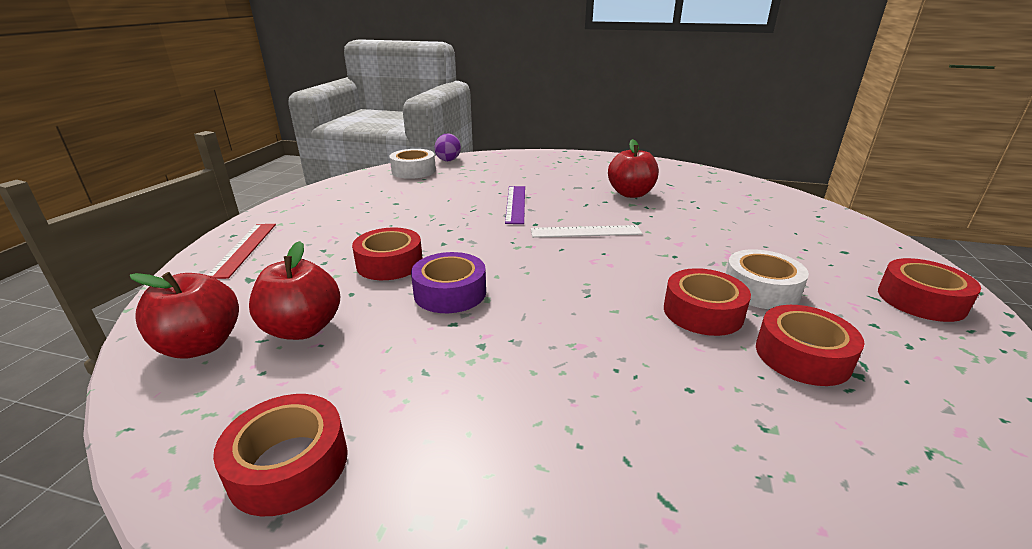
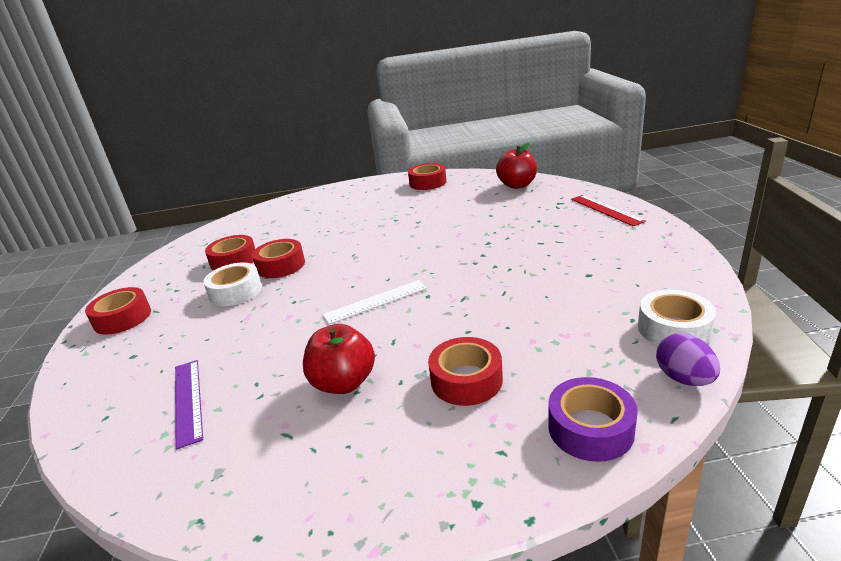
camera: 160 degrees right, 0 degrees up
(303, 329) = (486, 200): red apple -> none
(390, 263) = (496, 232): red tape -> red tape (466, 380)
(450, 293) = (436, 231): purple tape -> purple tape (590, 428)
(516, 204) = (470, 314): purple ruler -> purple ruler (188, 400)

